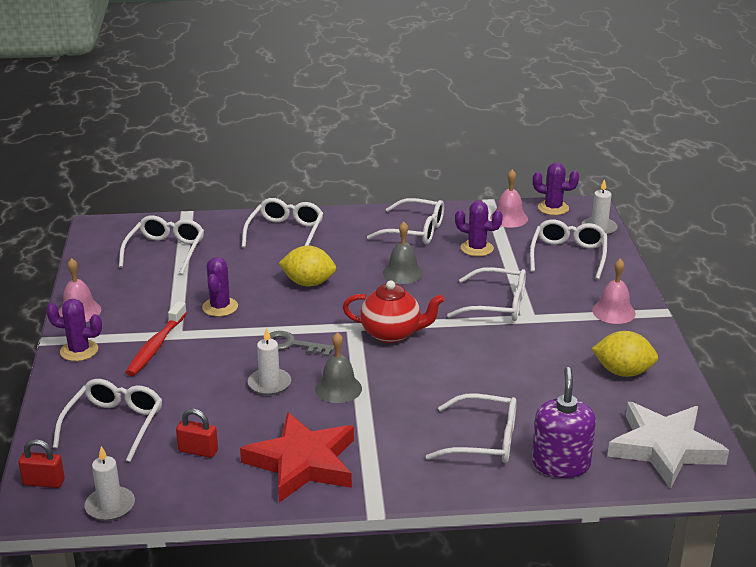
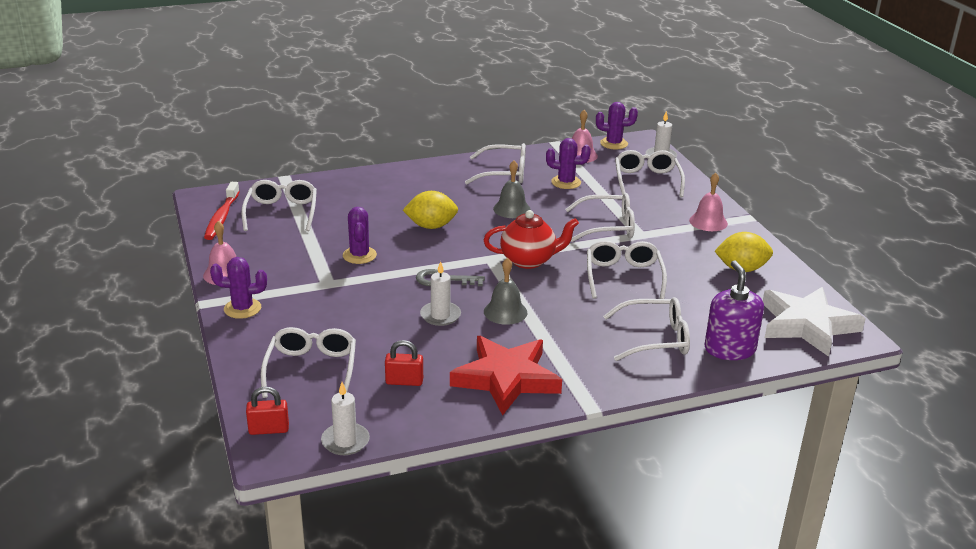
camera: 15 degrees left, 0 degrees up
(155, 346) = (316, 296): red toothbrush -> red toothbrush (222, 217)
(285, 233) = (387, 186): white glasses -> white glasses (623, 277)

